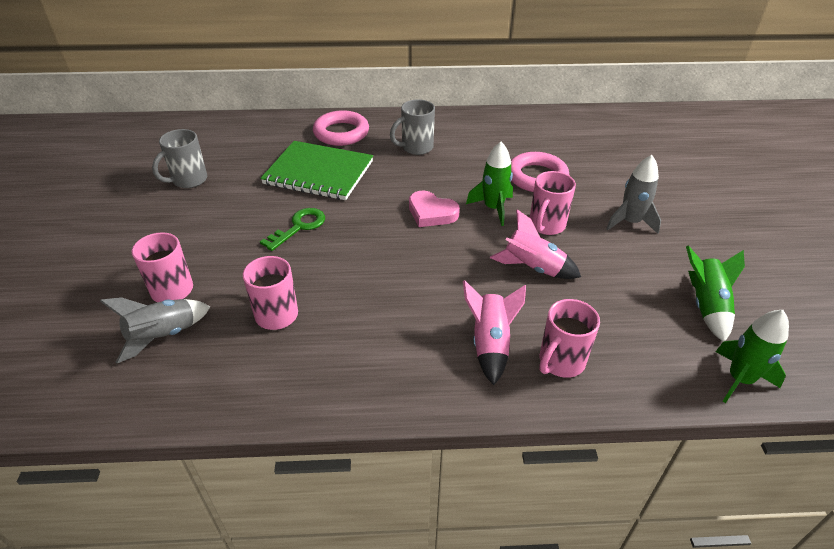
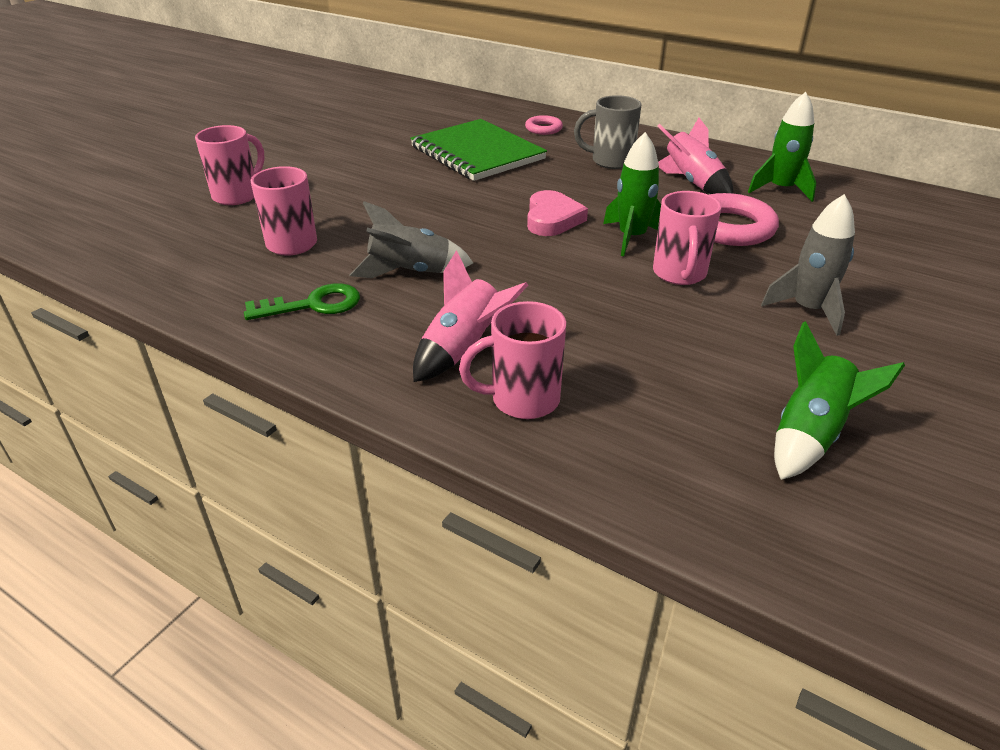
camera: 35 degrees right, 5 degrees down
(163, 336) = (187, 224): grey rocket -> grey rocket (410, 272)
(188, 180) = (352, 126): grey mug -> none
(299, 227) = (401, 187): green key -> green key (313, 305)
(341, 133) = (543, 129): pink ring -> pink ring, size x0.54
(431, 213) = (552, 219): pink heart -> pink heart turned 150 degrees counterclockwise
(533, 268) = (608, 305): pink rocket -> pink rocket (692, 183)
(546, 226) = (679, 274): pink mug -> pink mug turned 60 degrees counterclockwise
(739, 379) = (755, 532): green rocket -> green rocket (780, 189)

